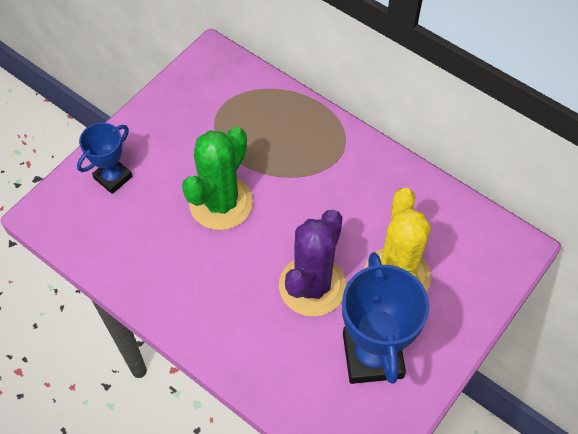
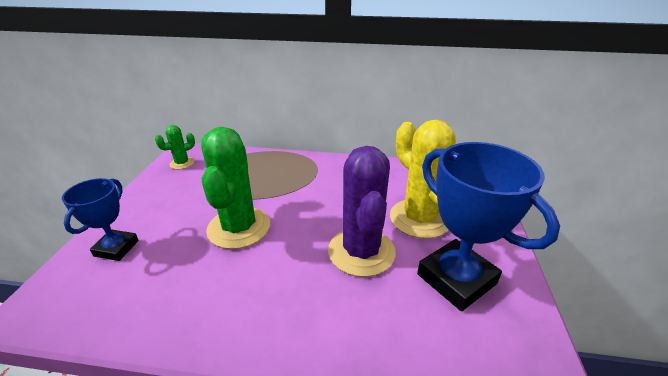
camera: 30 degrees left, 25 degrees down
(204, 77) = (182, 163): none -> green cactus

